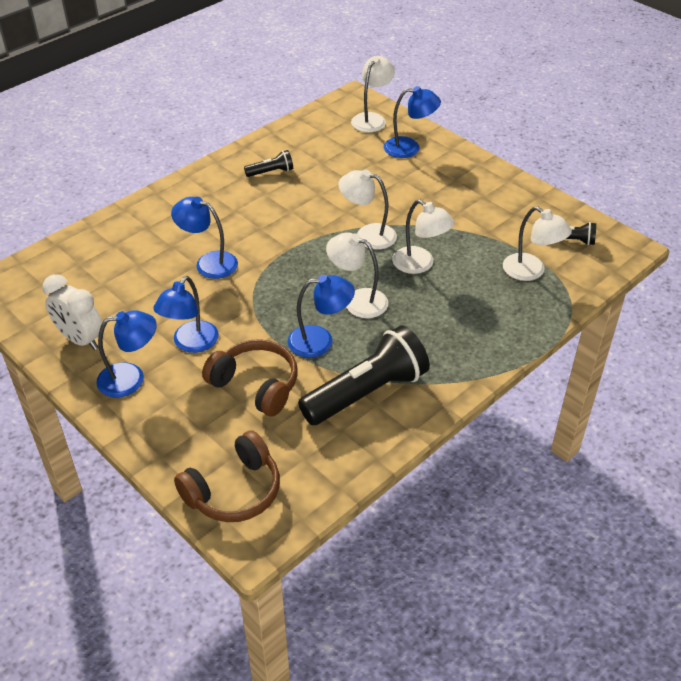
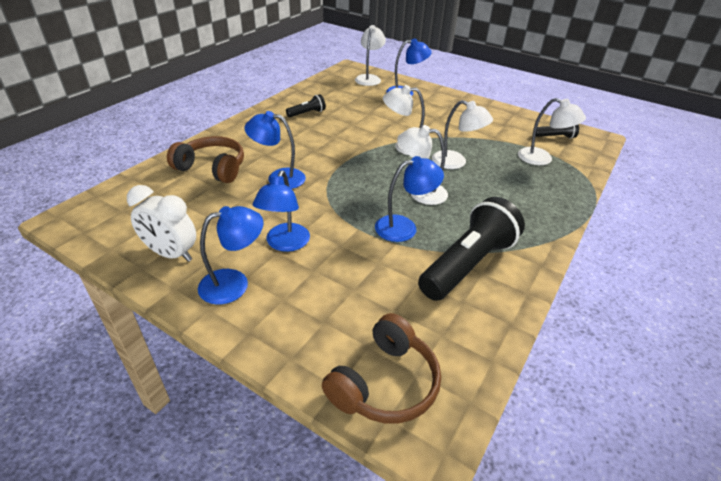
camera: 15 degrees left, 5 degrees down
(256, 385) = (362, 272): brown headphones -> brown headphones (212, 168)

